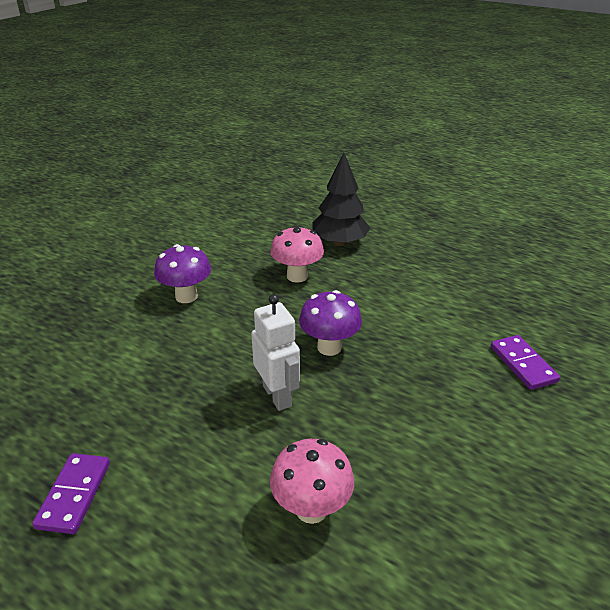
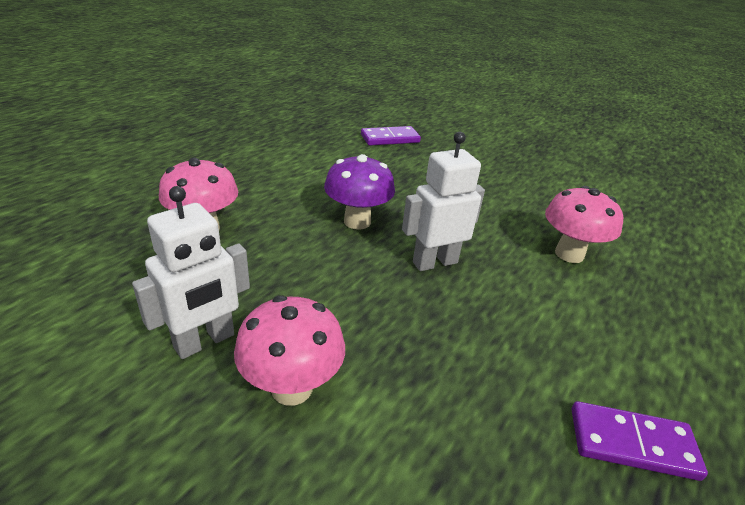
camera: 90 degrees left, 0 degrees up
(148, 331) = (292, 388): none -> pink mushroom
(186, 296) = (204, 341): purple mushroom -> white robot
(340, 242) = (141, 189): black tree -> none

